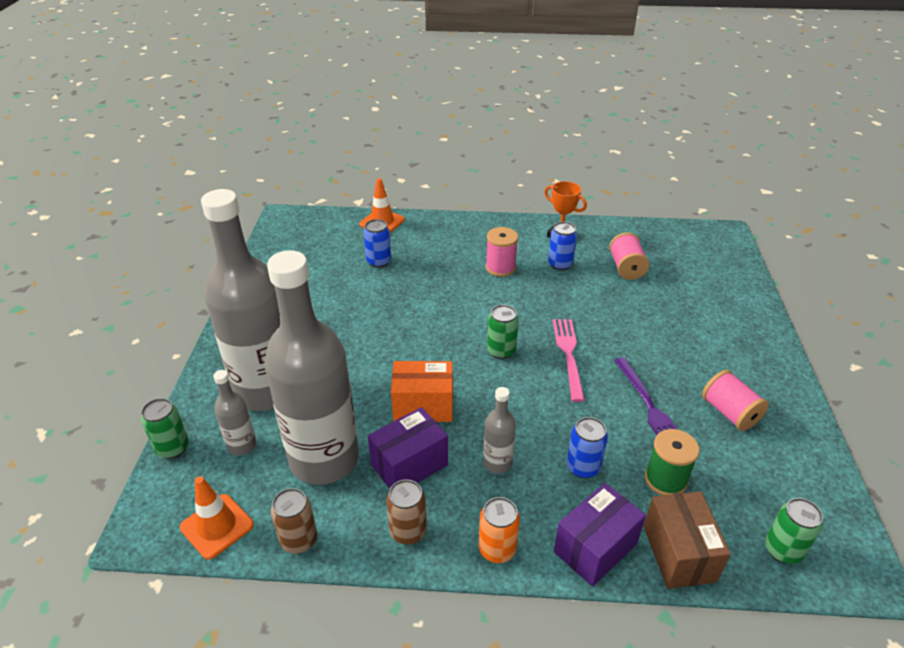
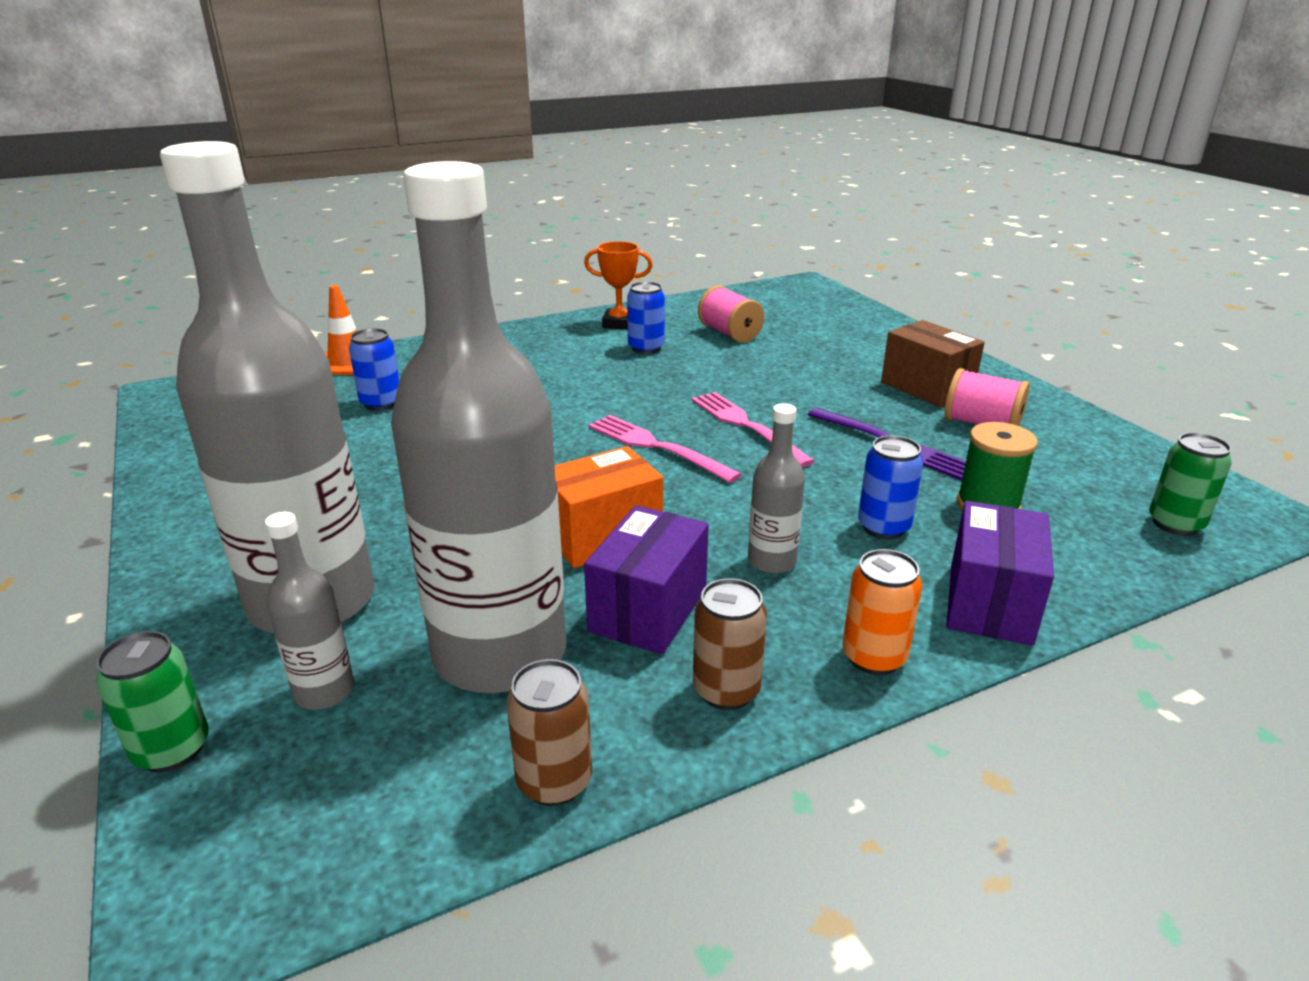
camera: 30 degrees left, 10 degrees down
(217, 526) = (371, 831): orange traffic cone -> none
(500, 268) = (571, 368): pink spool -> none
(501, 351) = (655, 446): green can -> pink fork
(678, 553) = (1083, 570): brown box -> brown box (926, 388)

